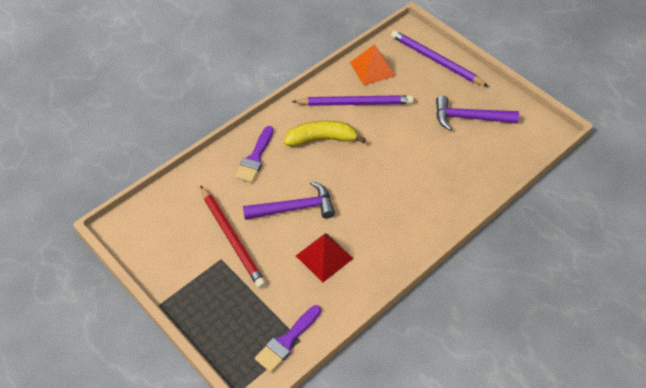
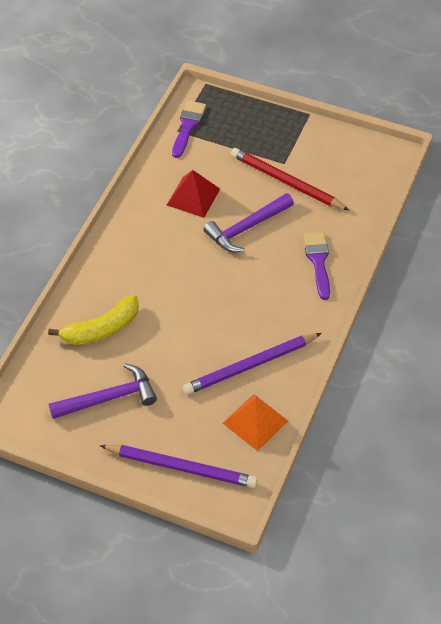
camera: 155 degrees right, 0 degrees up
(321, 139) = (263, 308): yellow banana -> yellow banana (101, 329)

